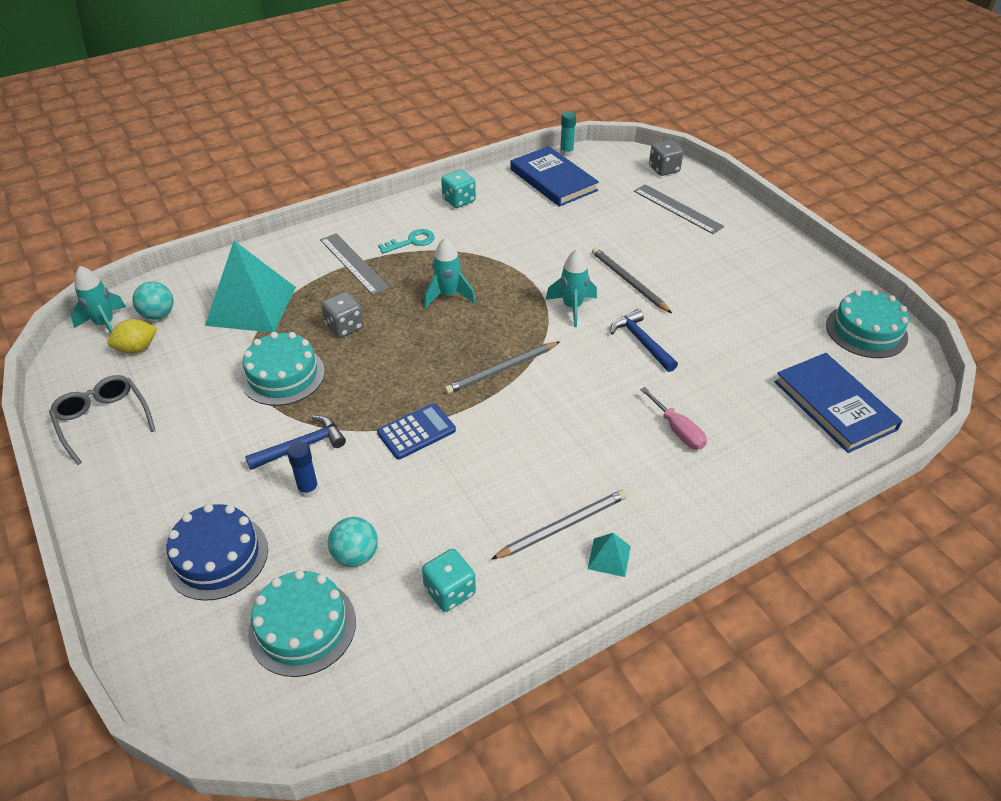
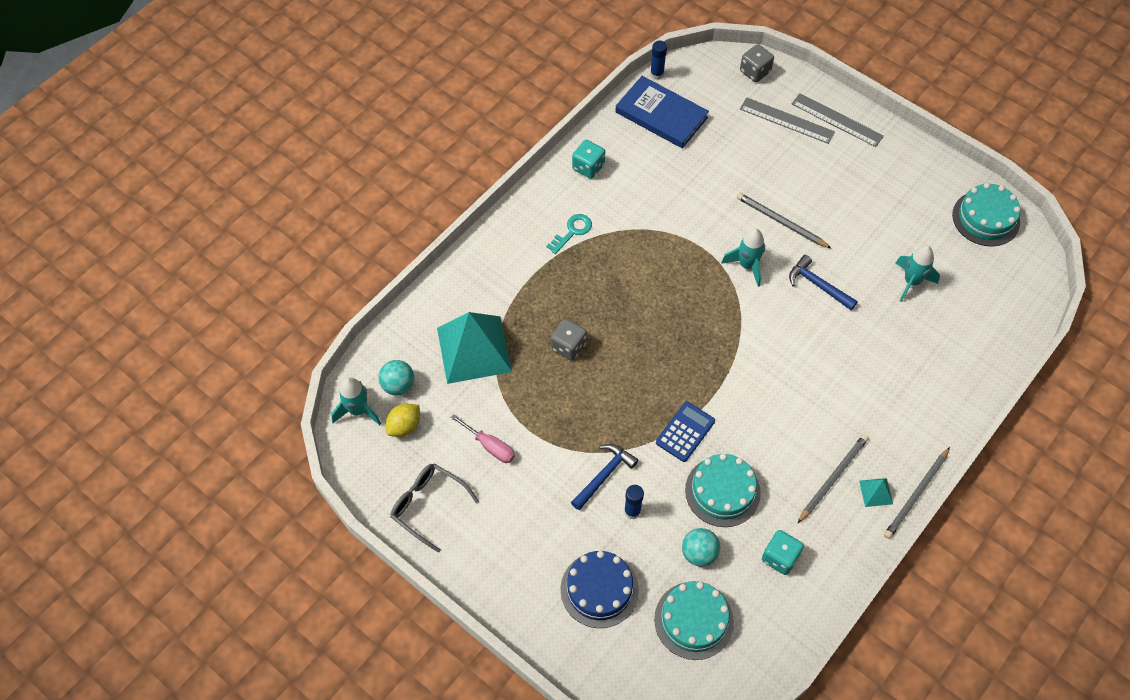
camera: 20 degrees left, 15 degrees up
(283, 375) = (547, 413): turquoise cake -> turquoise cake (722, 491)
(353, 263) = (535, 273): grey ruler -> grey ruler (837, 120)
(448, 296) = (638, 285): turquoise rocket -> turquoise rocket (911, 282)
(501, 370) = (721, 350): grey pencil -> grey pencil (916, 495)
(566, 153) = (657, 74): turquoise glue stick -> blue glue stick
(678, 430) = (880, 365): pink screwdriver -> pink screwdriver (490, 446)
(834, 405) = (985, 303): blue book -> none

